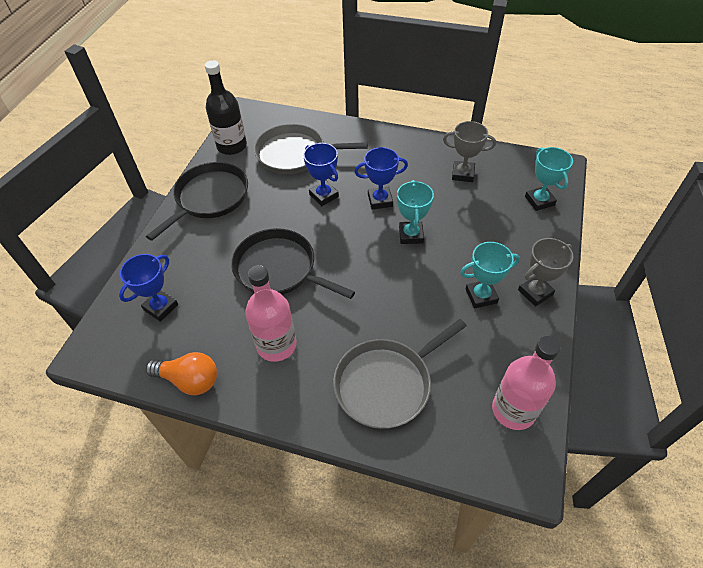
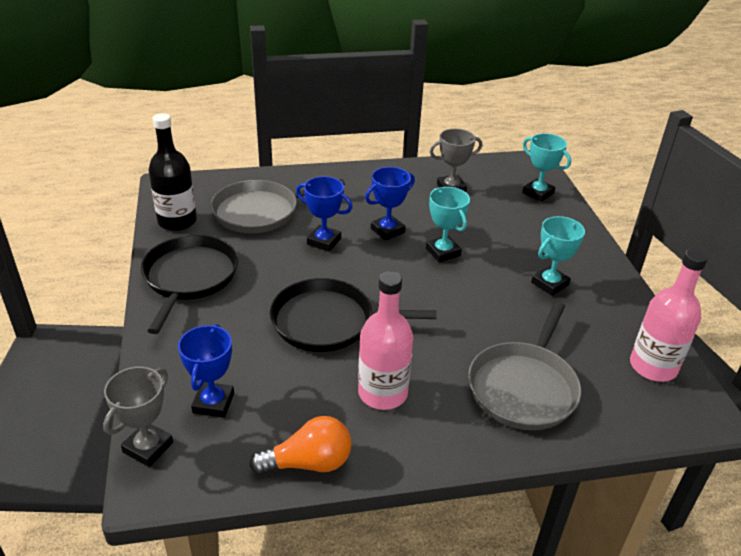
camera: 30 degrees left, 15 degrees down
(535, 292) = (593, 266): grey trophy -> grey trophy (148, 447)

